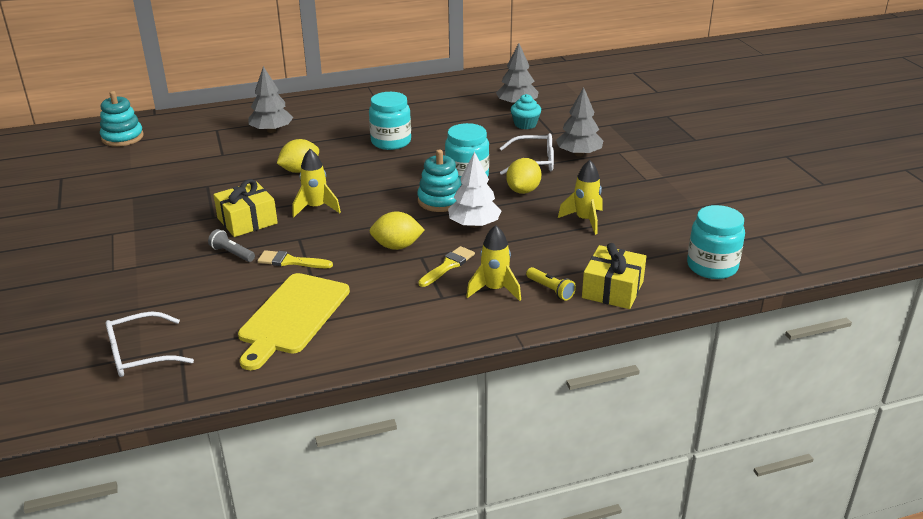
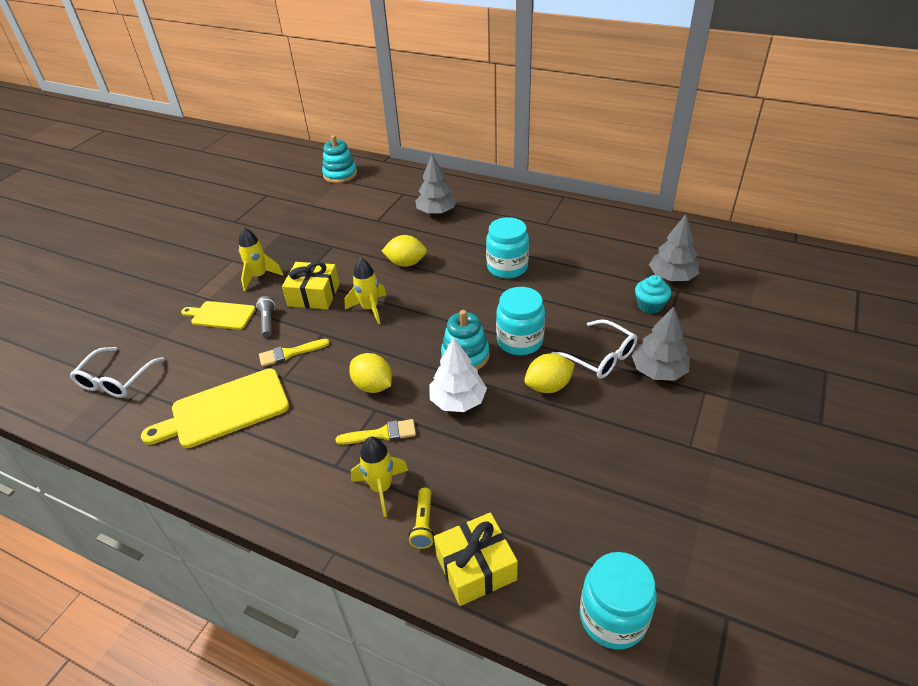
camera: 45 degrees right, 10 degrees up
(140, 354) = (116, 380): white glasses -> white glasses turned 90 degrees counterclockwise
(174, 270) = (221, 315): none -> yellow cutting board
(290, 261) = (290, 353): yellow brush -> yellow brush turned 75 degrees counterclockwise
(585, 220) = (559, 460): yellow rocket -> yellow rocket (259, 276)

